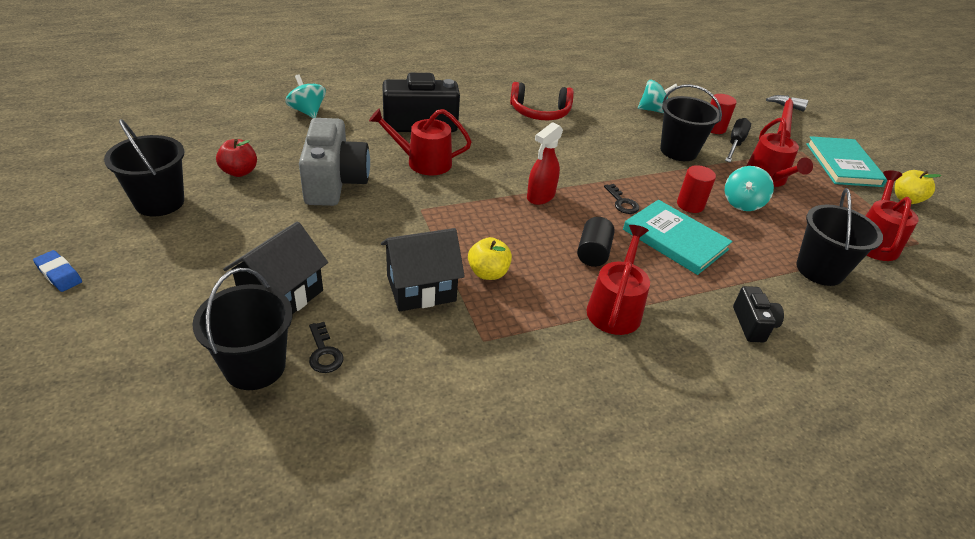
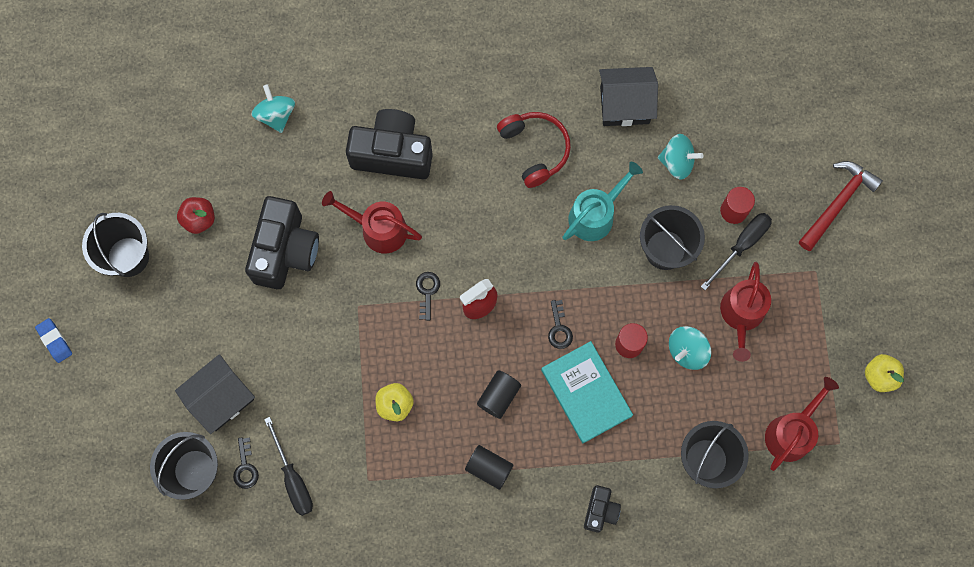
camera: 20 degrees right, 35 degrees up
(335, 183) = (285, 251): grey camera -> black camera
(389, 353) = (293, 478): none -> black screwdriver
(421, 288) = (333, 412): black house -> black house (624, 105)
(486, 193) = (427, 292): none -> black key
(540, 112) = (535, 149): red headphones -> red headphones turned 135 degrees counterclockwise
(609, 139) = (595, 215): none -> turquoise watering can
(615, 308) = (489, 468): red watering can -> black cylinder
(843, 164) = (849, 304): turquoise book -> none

